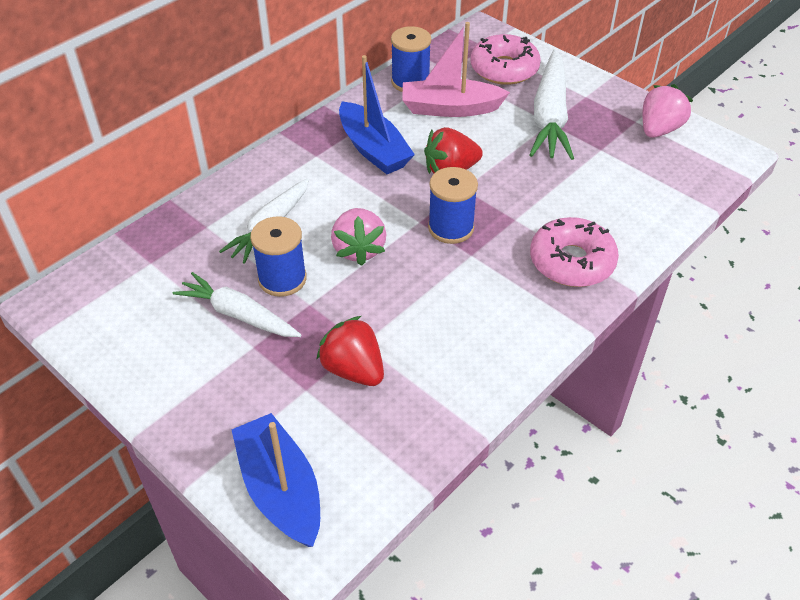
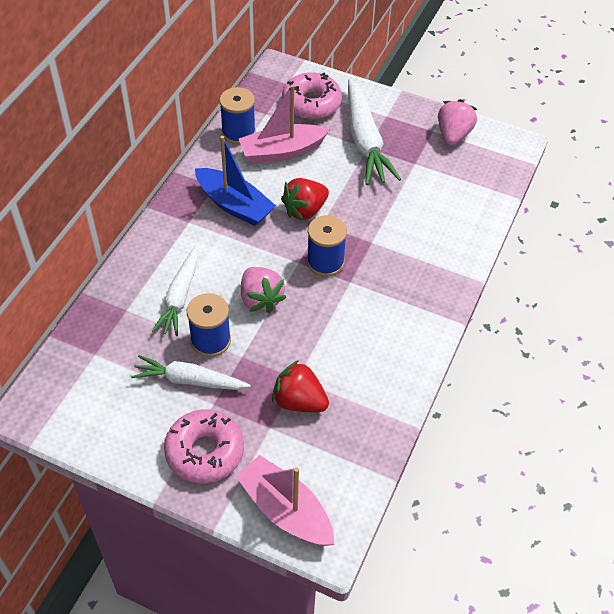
camera: 20 degrees left, 5 degrees up
(281, 489) = (285, 510): blue boat -> pink boat
(572, 261) = (427, 268): pink donut -> pink donut (205, 452)

